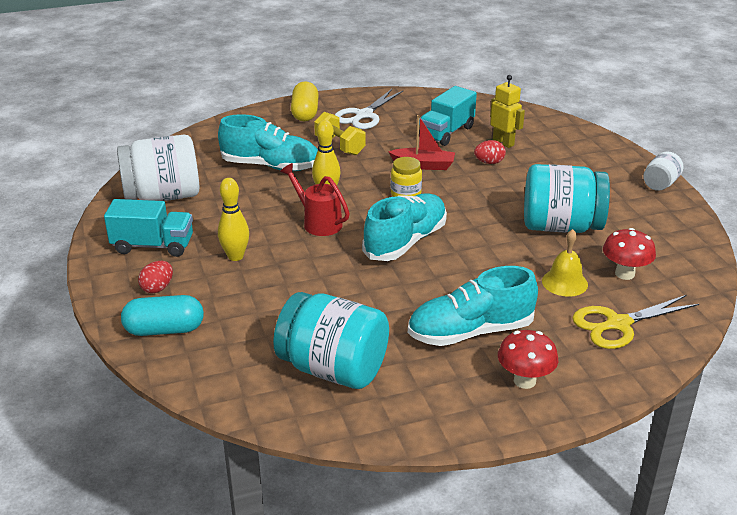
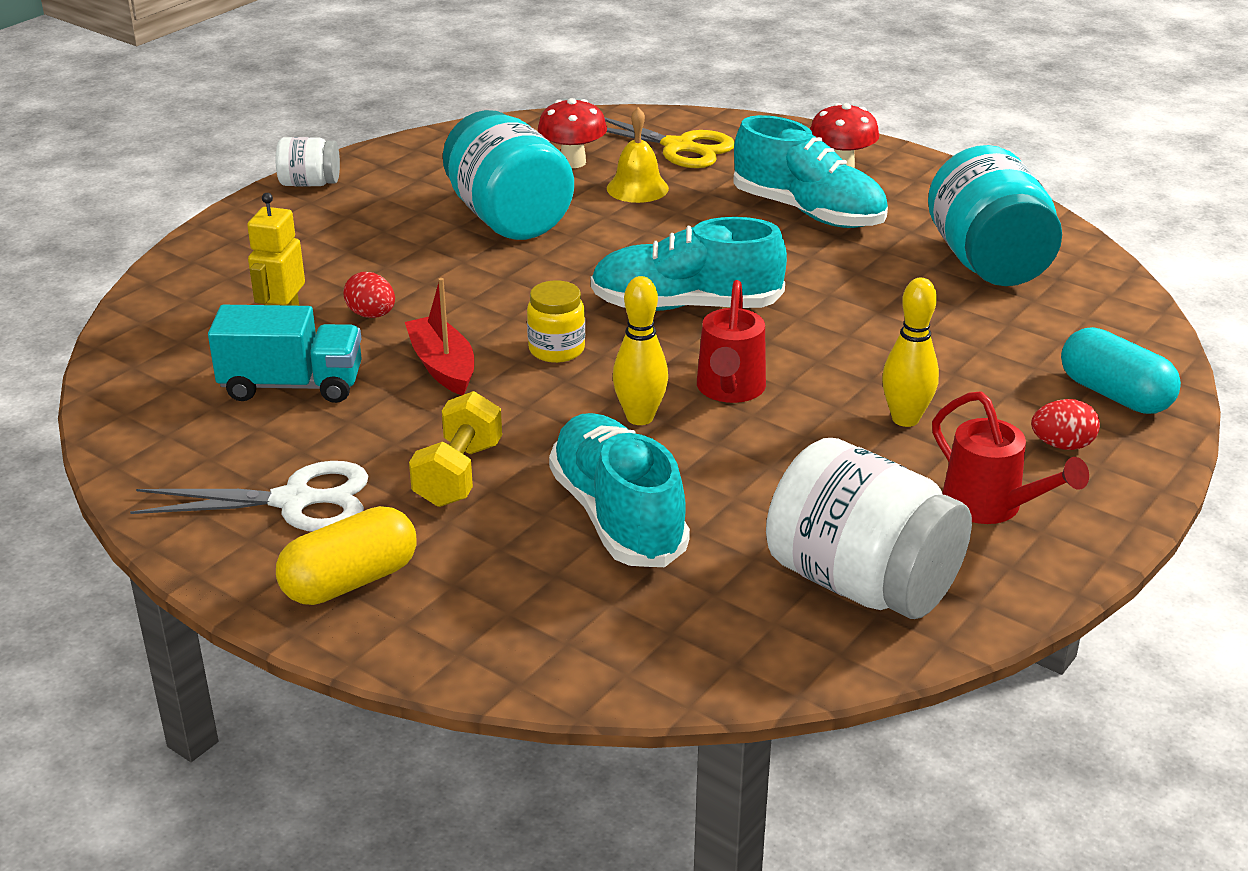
camera: 125 degrees left, 0 degrees up
(153, 245) = (991, 507): turquoise truck -> red watering can

